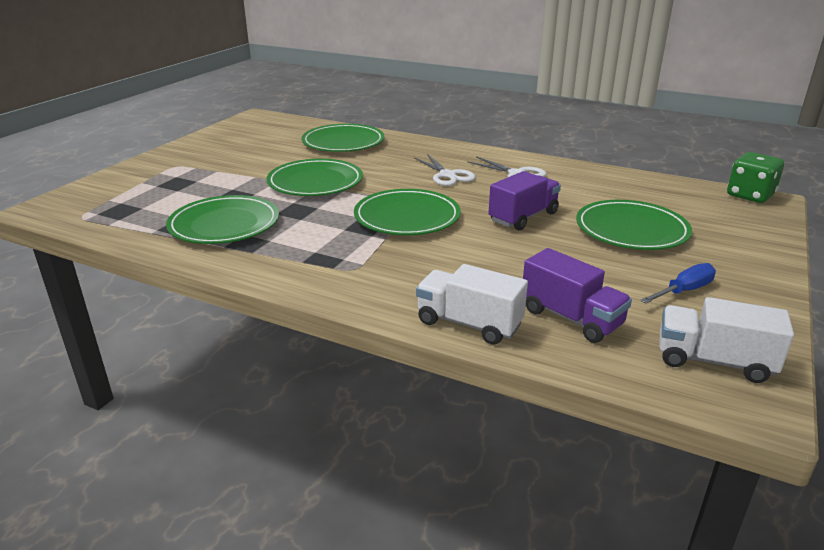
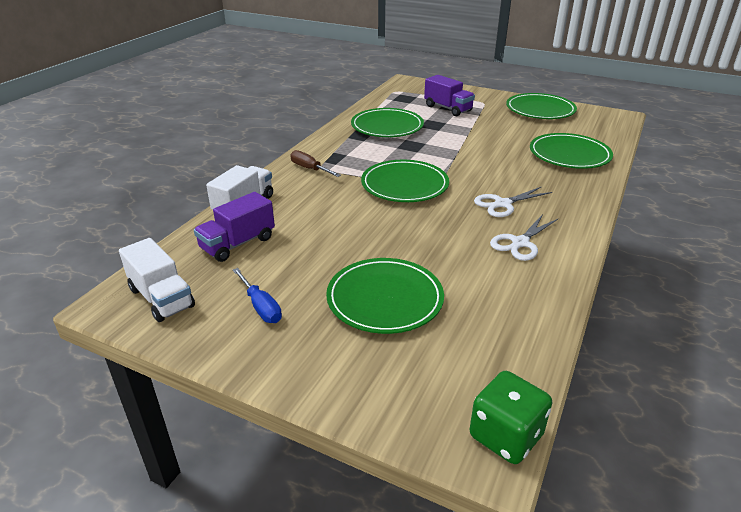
camera: 90 degrees right, 5 degrees up
(315, 182) = (467, 148): green plate -> green plate (540, 110)
(355, 278) = (309, 169): none -> brown screwdriver
(523, 217) = (410, 238): purple truck -> purple truck (448, 108)
(713, 361) = (161, 298): white truck -> white truck turned 120 degrees clockwise

